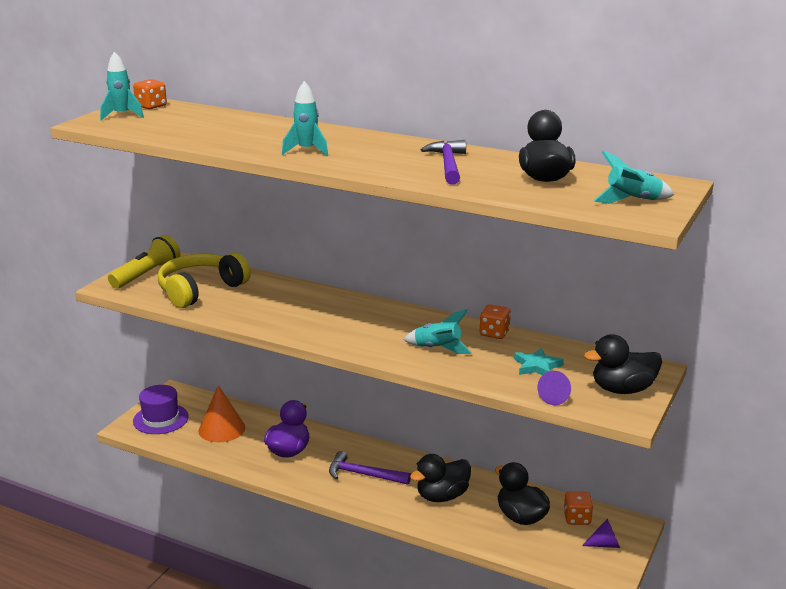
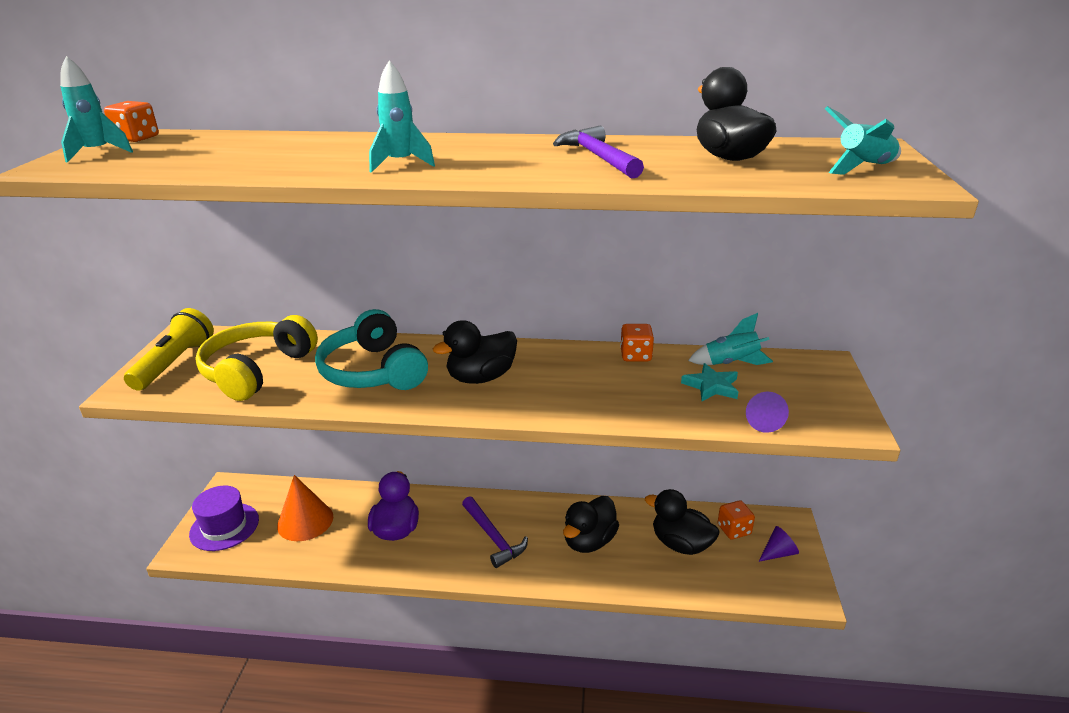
camera: 20 degrees left, 5 degrees up
(282, 306) = (373, 371): none -> turquoise headphones
(363, 474) = (493, 537): purple hammer -> purple hammer turned 120 degrees counterclockwise
(438, 349) = (590, 388): turquoise rocket -> turquoise rocket (731, 363)
(622, 389) = (819, 395): black duck -> black duck (481, 377)

